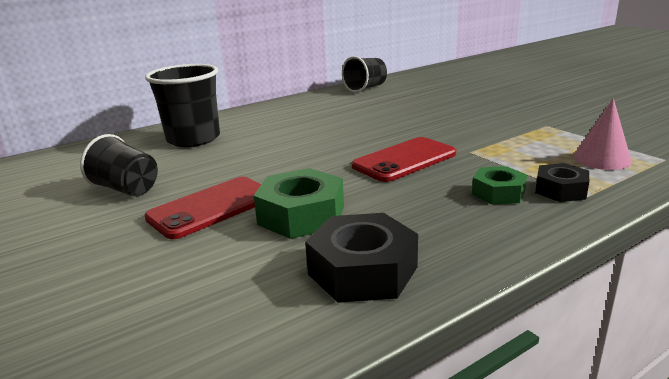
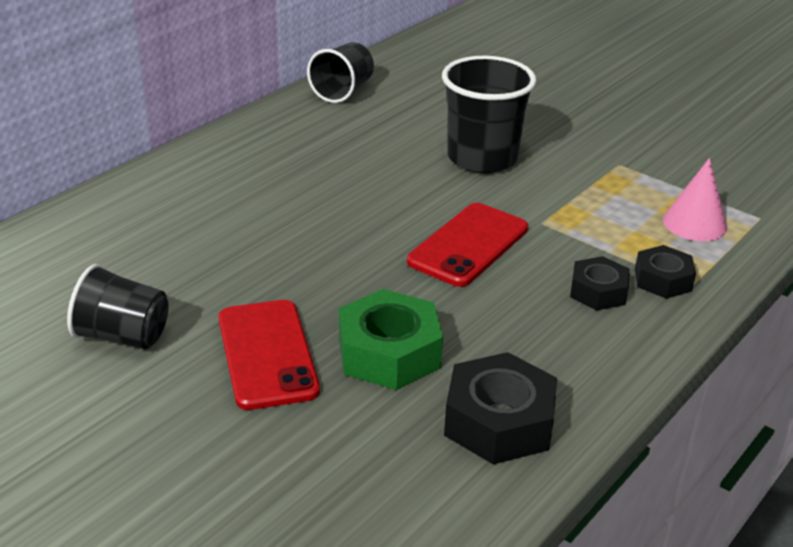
camera: 20 degrees left, 10 degrees up
(193, 139) = (145, 226): black cup -> black cup (482, 158)
(212, 207) = (267, 354): red phone -> red phone turned 45 degrees counterclockwise
(498, 193) = (598, 291): green nut -> black nut

